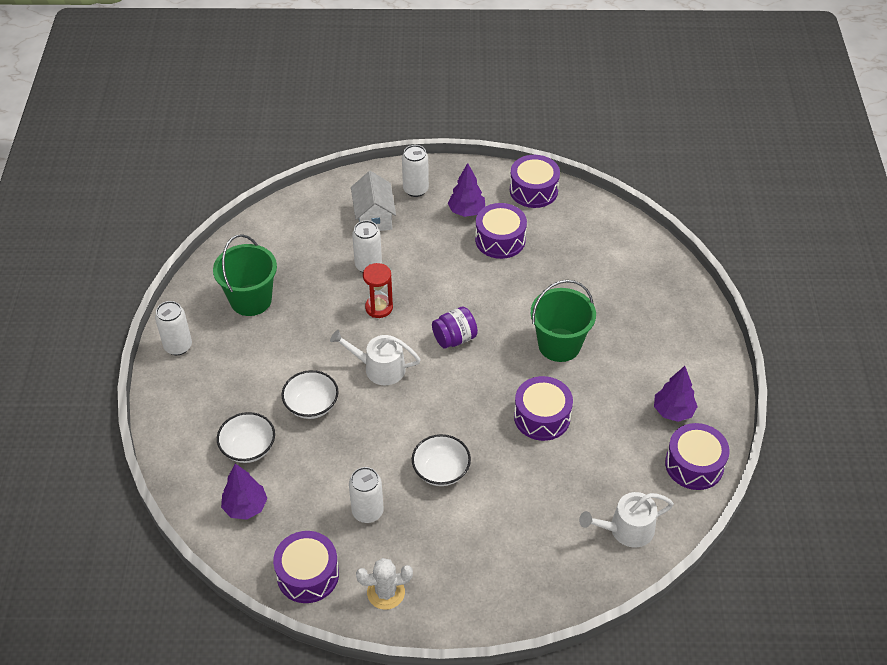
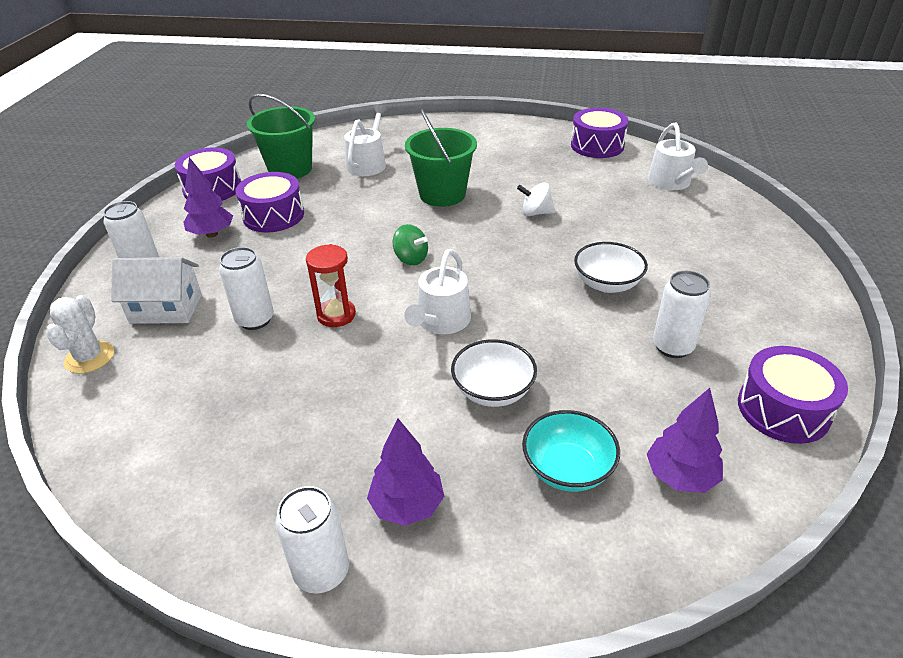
camera: 80 degrees left, 10 degrees down
(248, 448) = (567, 469): white bowl -> turquoise bowl
(251, 300) = (257, 455): green bucket -> green bucket (290, 169)
(386, 592) = (788, 339): white cactus -> white cactus (89, 357)
(454, 338) = (411, 259): purple jar -> green spinning top
(542, 417) = (535, 213): purple drum -> white spinning top
(603, 282) = (368, 163): none -> white watering can
(673, 411) = (537, 148): purple tree -> purple tree (407, 506)

